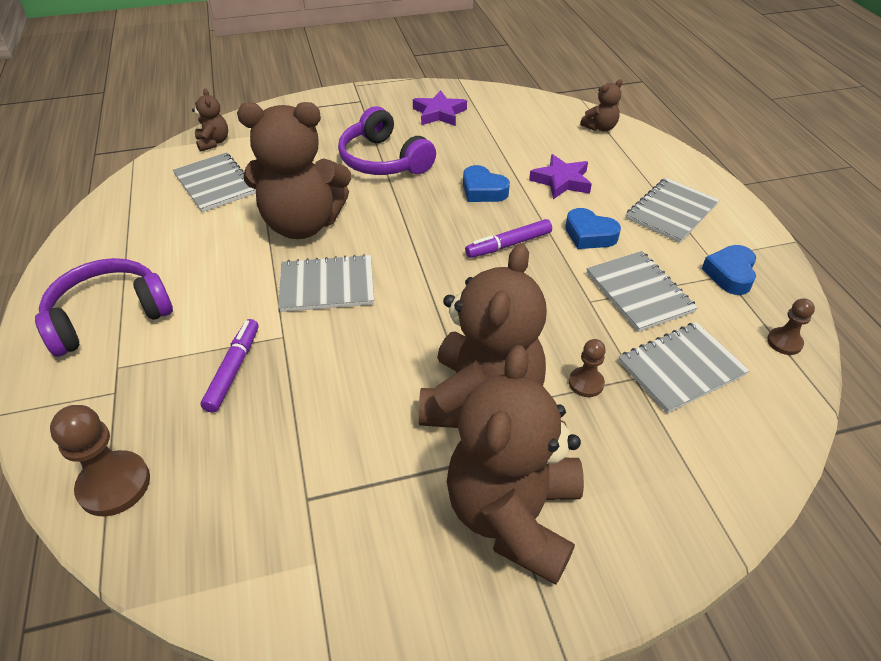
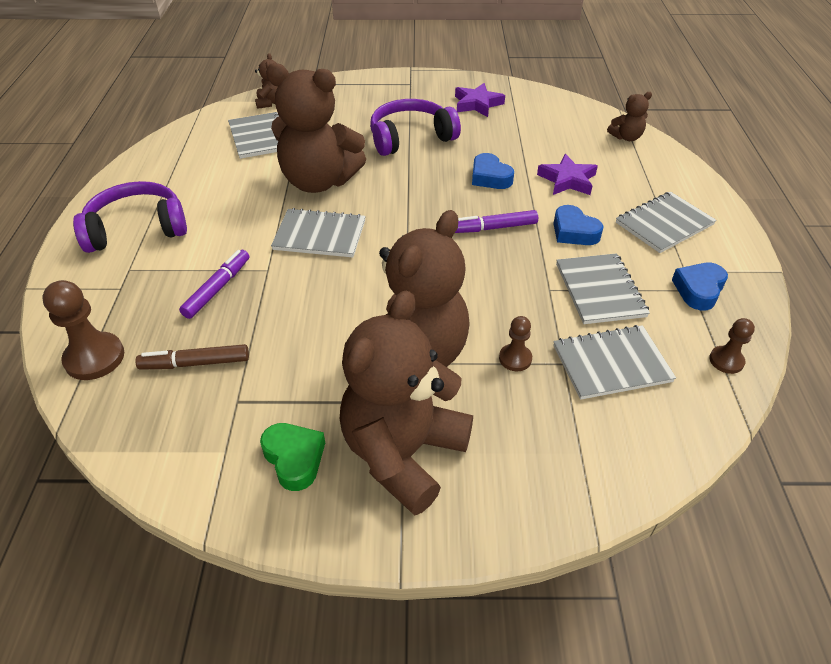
camera: 15 degrees right, 0 degrees up
(240, 464) = (195, 363): none -> brown marker
(384, 160) = (410, 138): purple headphones -> purple headphones turned 90 degrees clockwise
(398, 551) = (294, 458): none -> green heart

